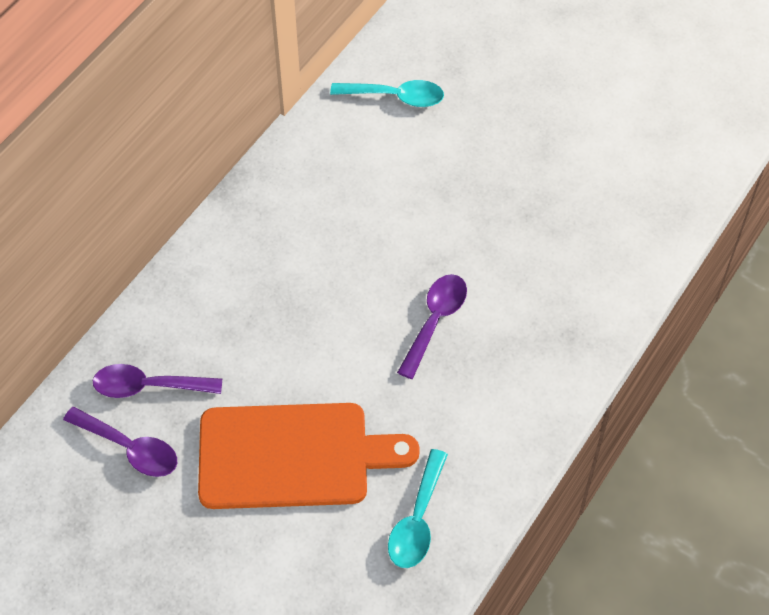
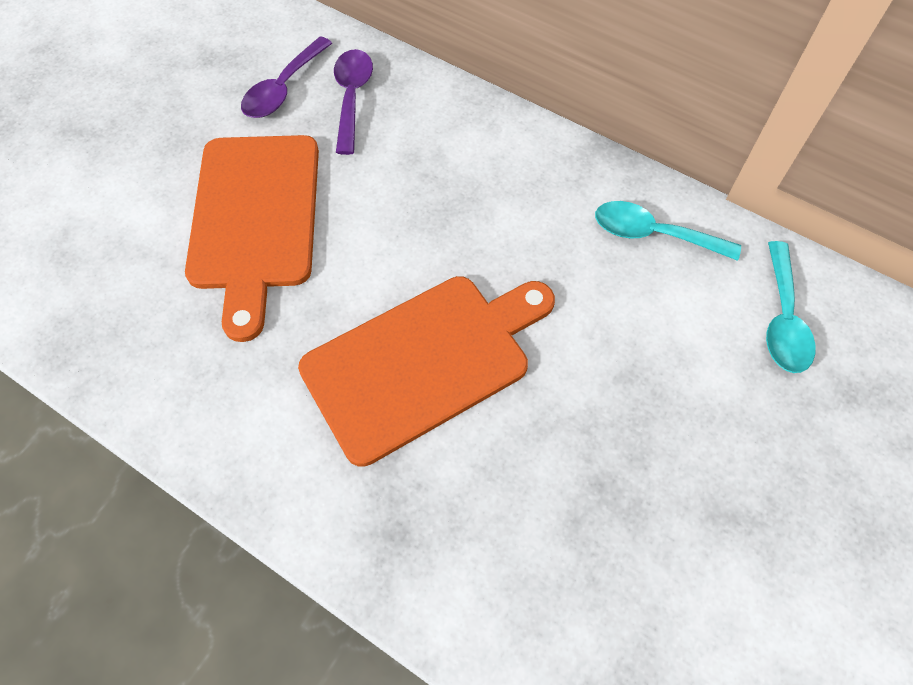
camera: 90 degrees right, 5 degrees up
(417, 520) = (154, 339): turquoise spoon -> turquoise spoon (653, 234)
(435, 321) = (424, 362): purple spoon -> orange cutting board

